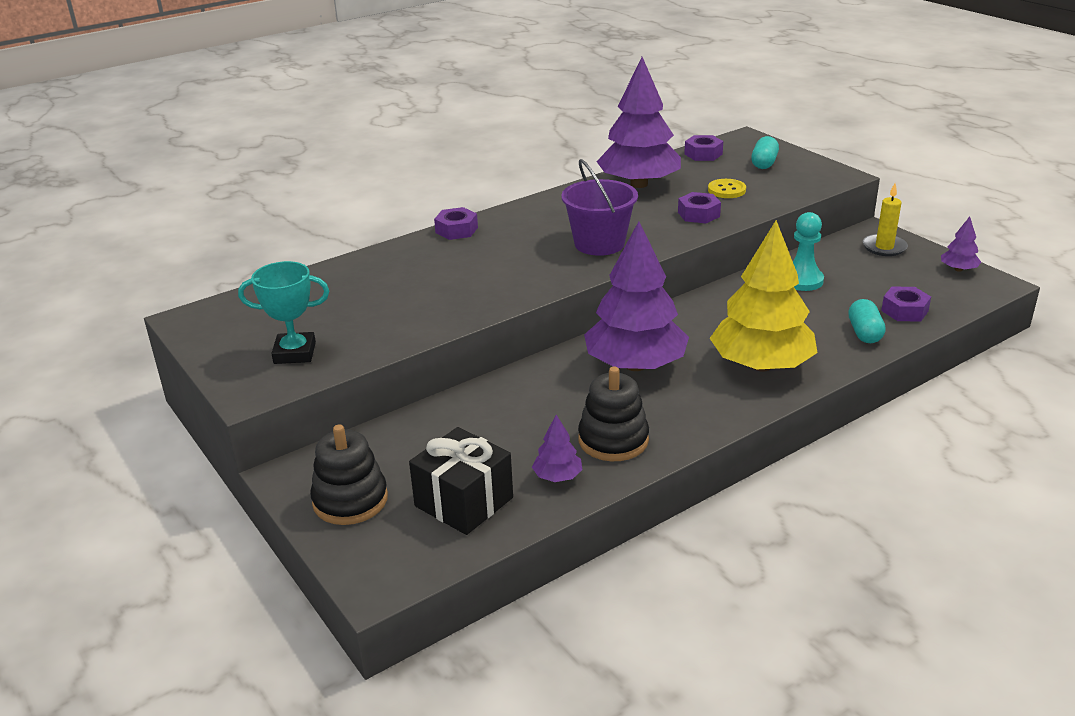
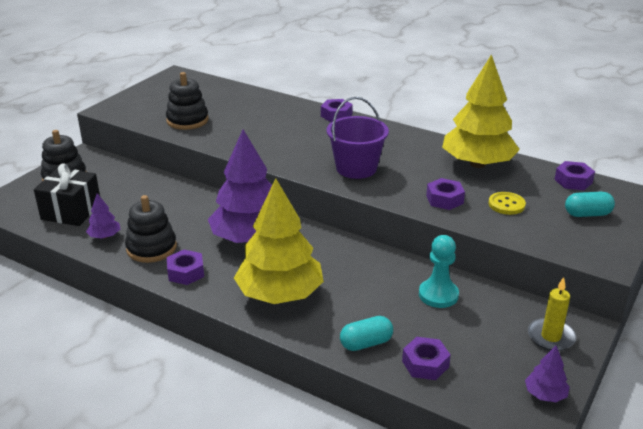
camera: 65 degrees right, 0 degrees up
(295, 353) = (152, 109): turquoise trophy -> none
(365, 330) = (187, 120): none -> black stacking toy
(639, 184) = (477, 164): purple tree -> yellow tree
(685, 421) = (186, 272): none -> purple nut

